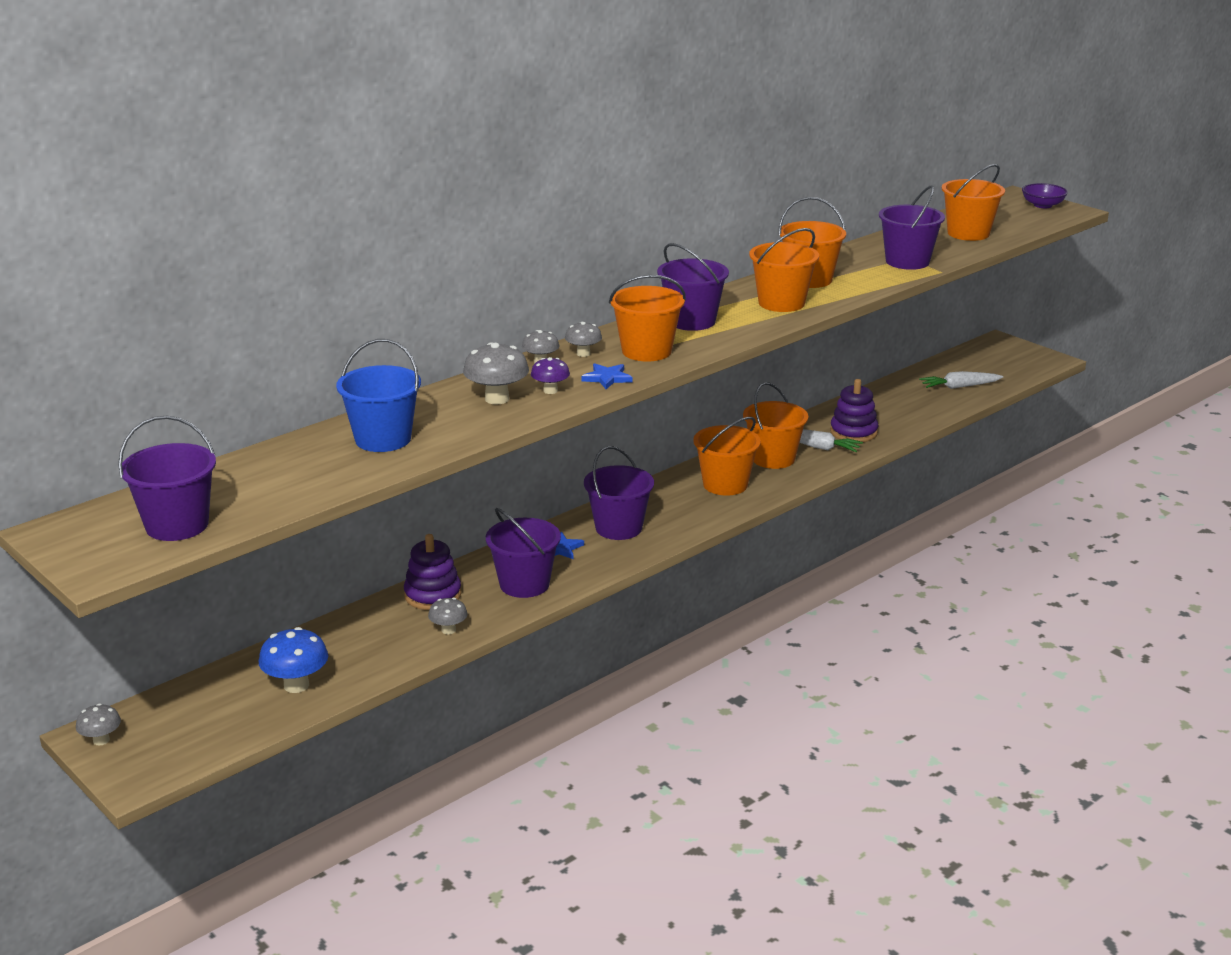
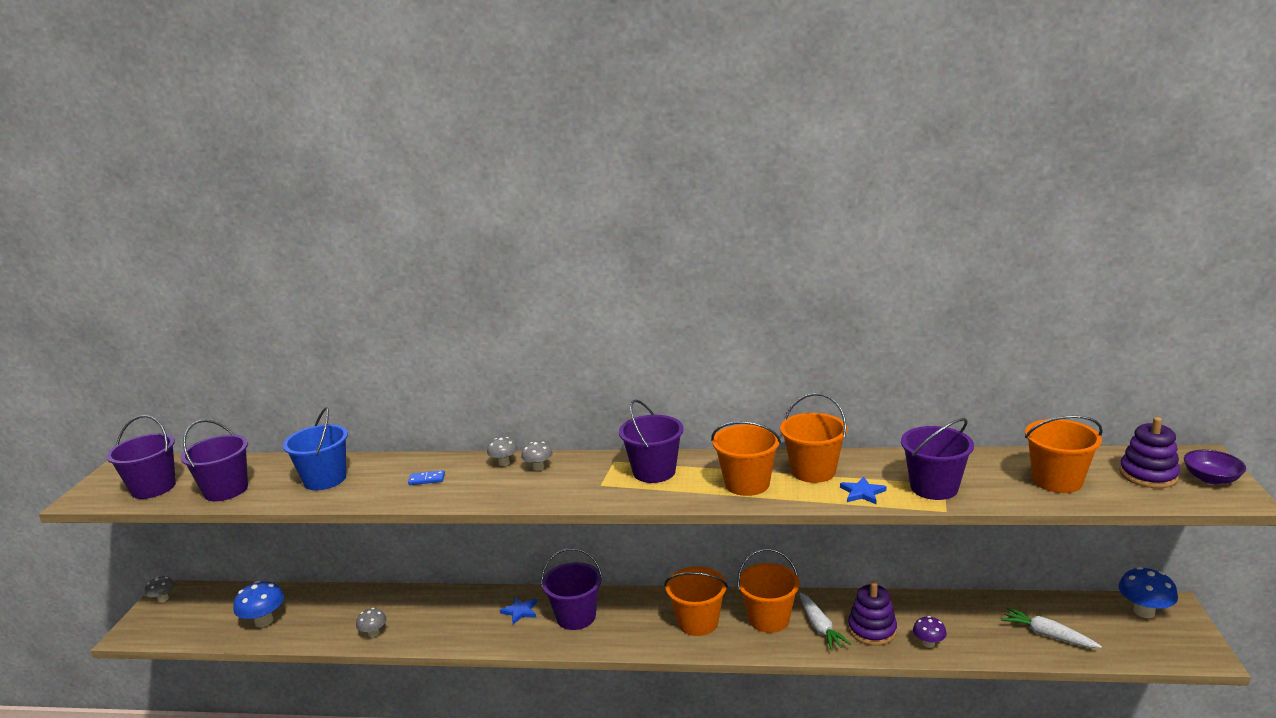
camera: 50 degrees right, 5 degrees down
(433, 595) = (409, 602): purple stacking toy -> purple stacking toy (1148, 475)
(497, 399) = (426, 479): grey mushroom -> blue domino
(524, 584) = (459, 626): purple bucket -> purple bucket (226, 490)
(550, 391) = (462, 488): purple mushroom -> purple mushroom (928, 643)
(607, 378) = (509, 494): blue star -> blue star (862, 493)
(646, 351) = (575, 484): orange bucket -> none
(988, 351) = (1144, 612): none -> blue mushroom

